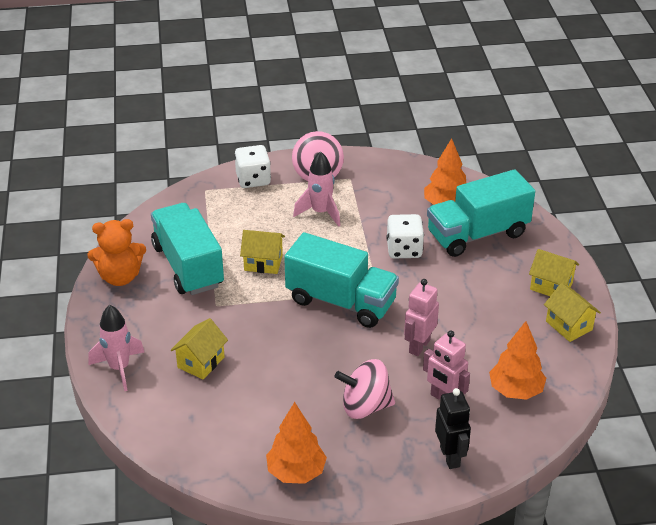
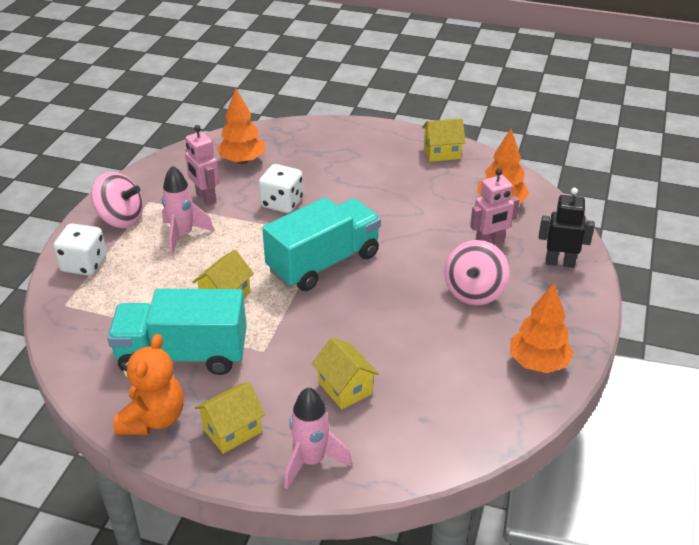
camera: 65 degrees left, 0 degrees up
(419, 346) = (416, 236): pink robot -> pink robot (205, 197)
(477, 234) = (296, 158): turquoise truck -> none
(551, 286) = (390, 145): yellow house -> yellow house (232, 430)

